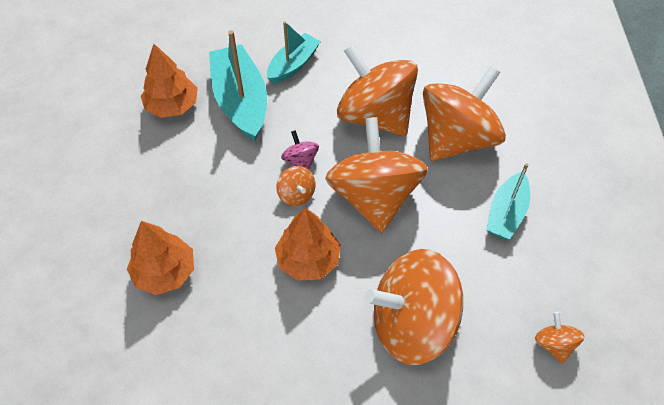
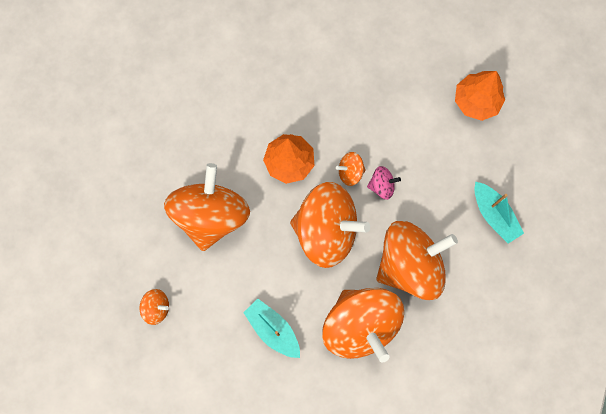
camera: 110 degrees right, 20 degrees up
(165, 272) = (316, 62): orange tree -> none
(241, 101) = (463, 157): turquoise boat -> none

